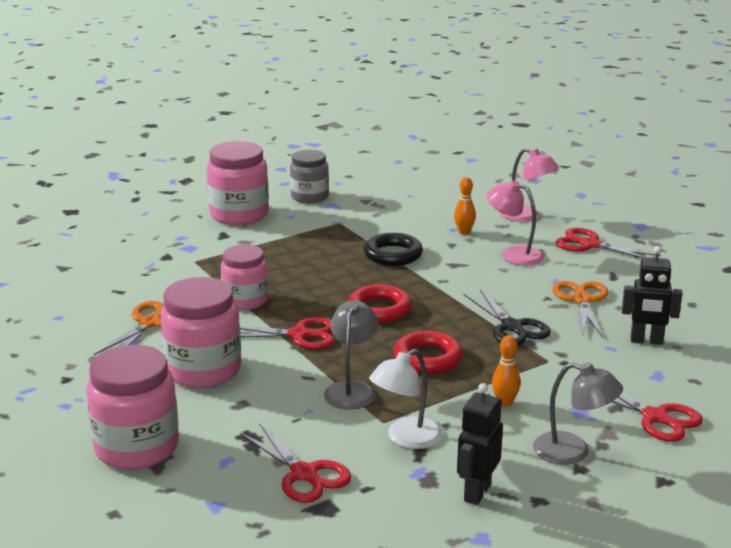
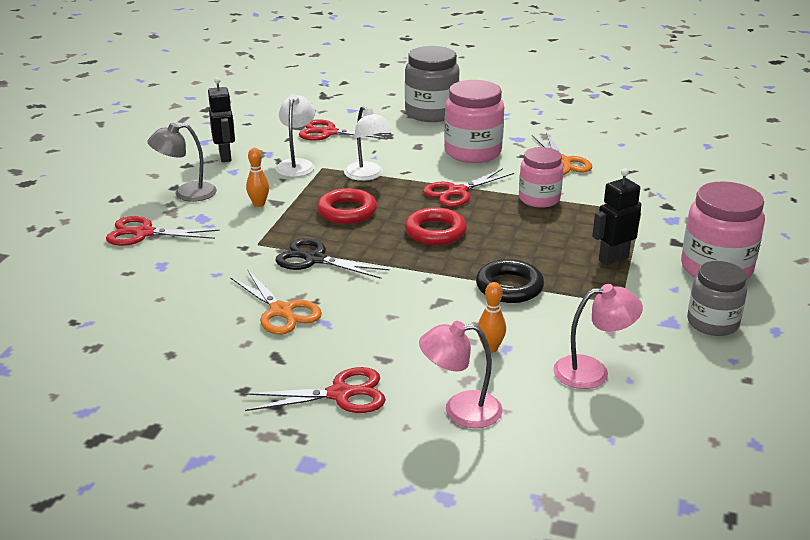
camera: 140 degrees right, 5 degrees up
(137, 447) = (431, 113): pink jar -> grey jar
(351, 389) = (367, 175): grey lamp -> white lamp
(514, 254) = (404, 340): pink lamp -> pink lamp (592, 371)
(646, 341) = (190, 292): black robot -> black robot (613, 259)

